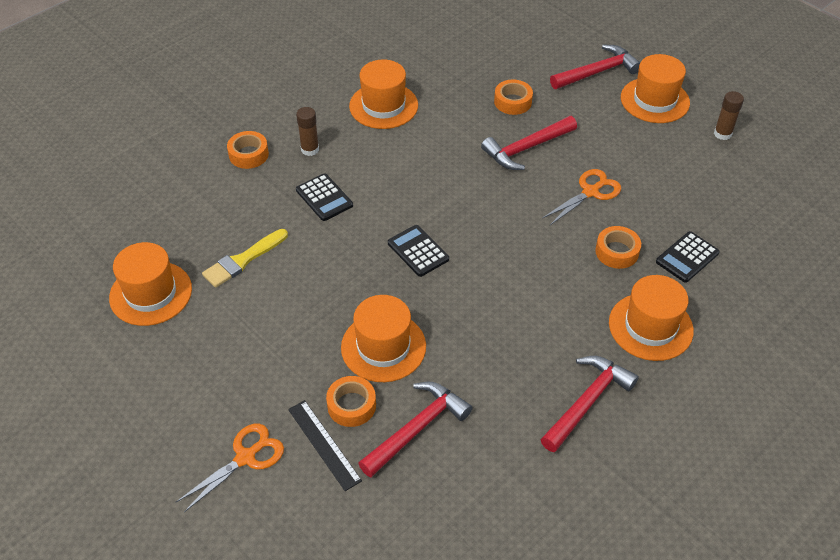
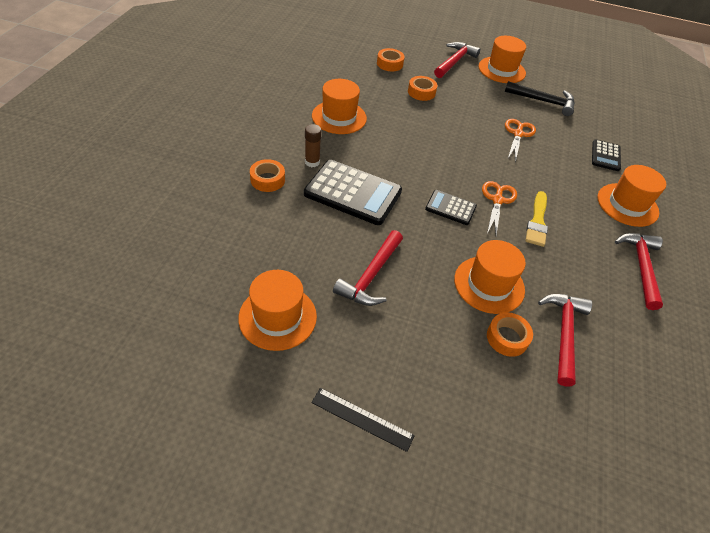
camera: 35 degrees left, 0 degrees up
(243, 260) = (331, 261): yellow brush -> yellow brush (537, 221)
(246, 457) = (470, 418): orange scissors -> orange scissors (497, 200)
(324, 198) = (353, 193): black calculator -> black calculator, size x1.88
(324, 444) = (515, 377): black ruler -> black ruler (362, 419)
(526, 148) = (456, 119): red hammer -> red hammer (371, 276)
(617, 252) = (566, 166): orange tape -> orange tape (389, 64)
(672, 160) = (543, 101): none -> black hammer
(722, 134) = (555, 79): brown glue stick -> none

